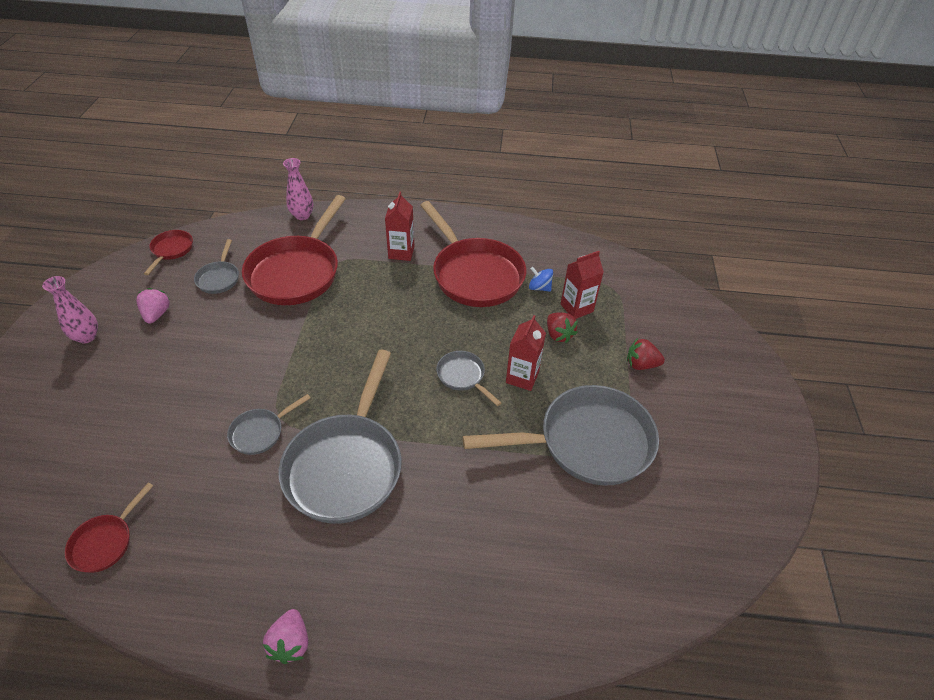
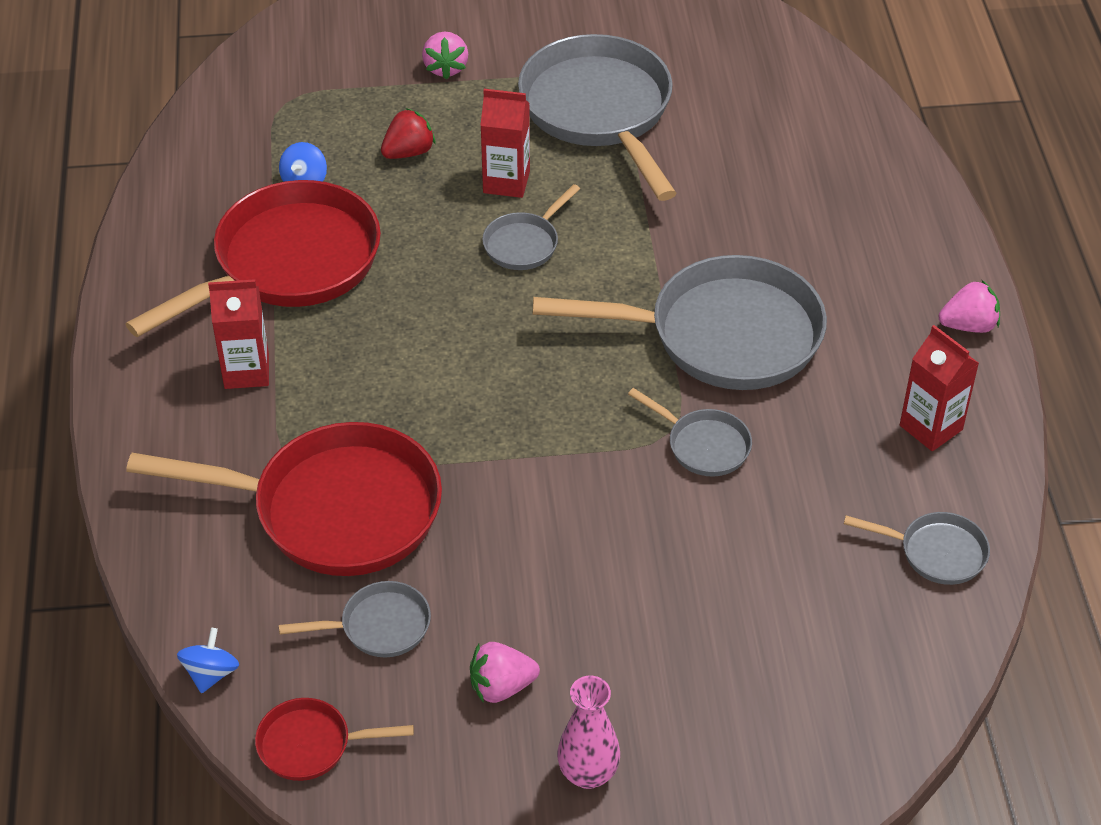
camera: 100 degrees left, 0 degrees up
(105, 542) = (936, 552): red pan -> grey pan
(228, 226) = (211, 673): none -> blue spinning top
(302, 215) = (153, 554): pink vase -> none
(576, 308) = (343, 137): red carton -> red carton (931, 427)
(641, 364) = (445, 68): red strawberry -> pink strawberry

